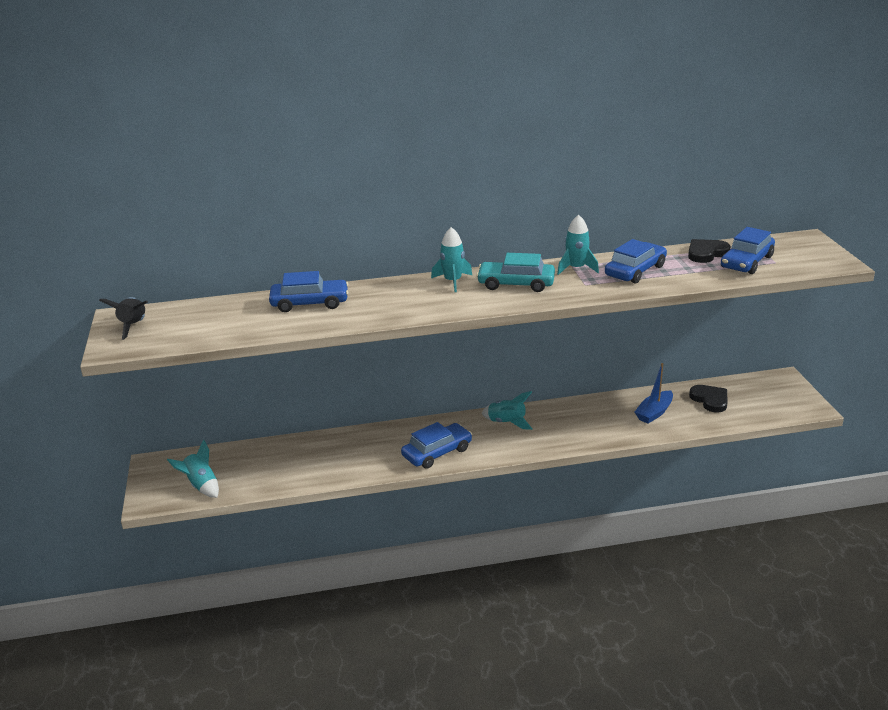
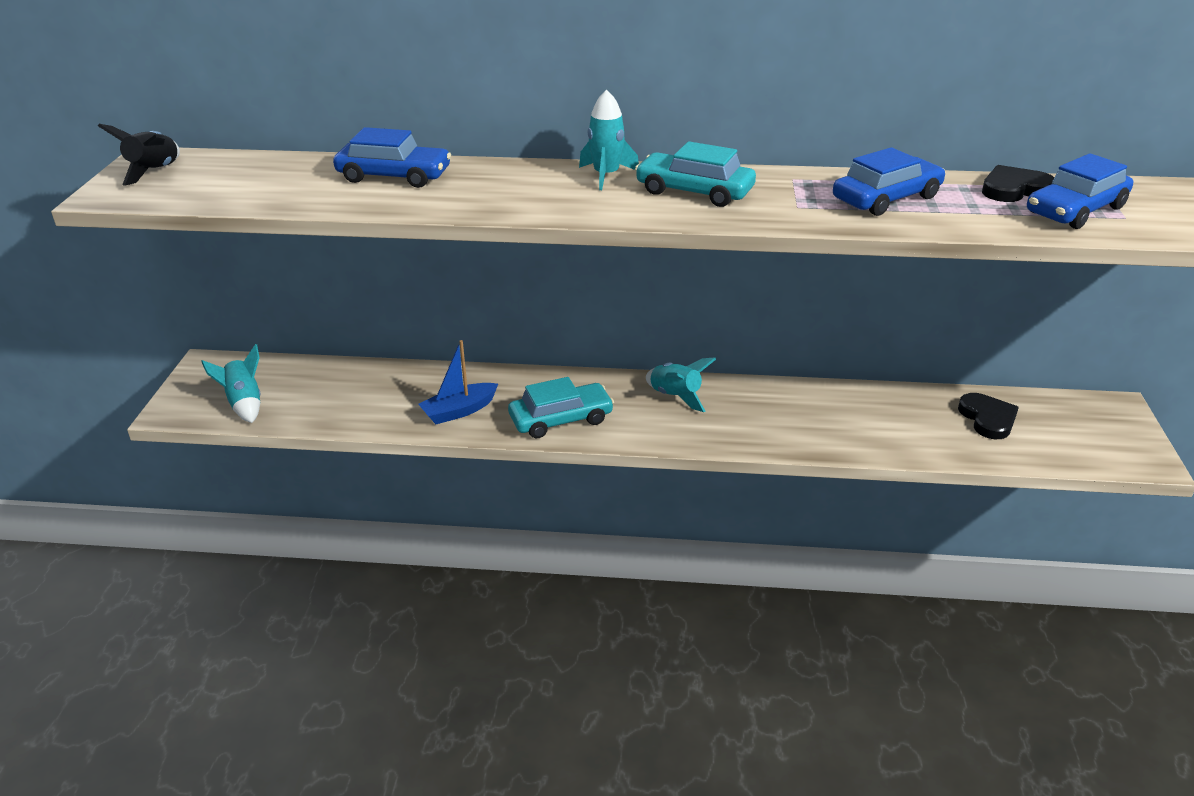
camera: 15 degrees right, 5 degrees up
(437, 452) = (561, 419): blue car -> turquoise car
(576, 268) = (797, 183): turquoise rocket -> none
(654, 413) = (894, 421): blue boat -> blue boat (459, 411)

